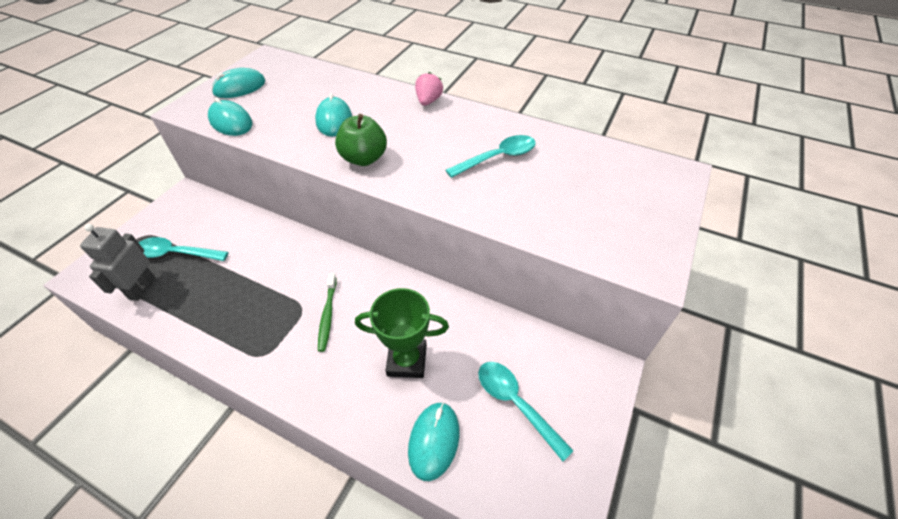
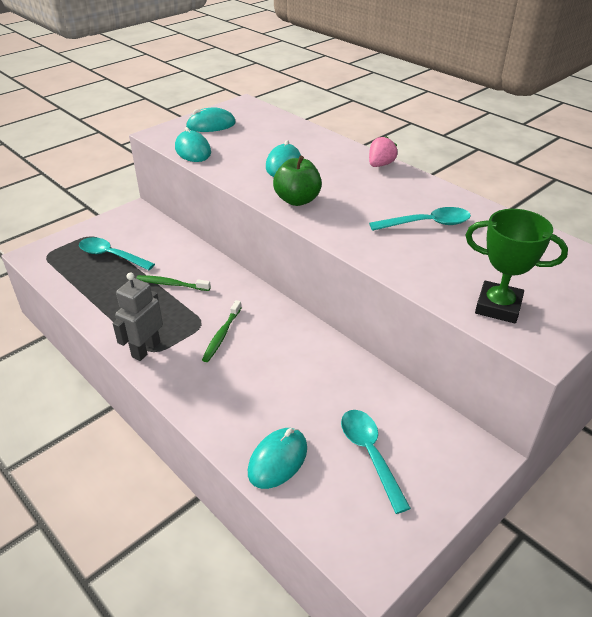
camera: 20 degrees right, 10 degrees down
(142, 288) = (75, 275): grey robot -> grey robot (145, 349)
(254, 270) = (171, 284): none -> green toothbrush
(407, 360) = (279, 390): green trophy -> green trophy (498, 306)

